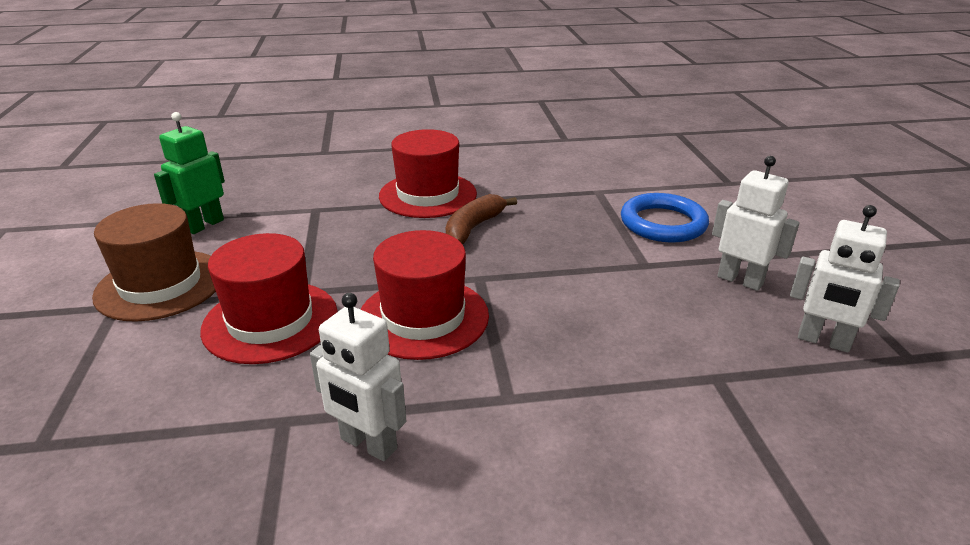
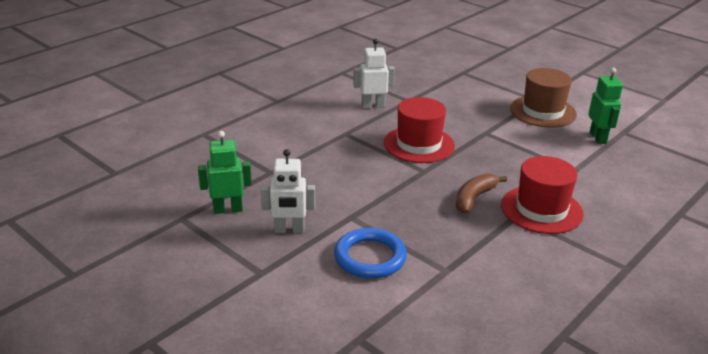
camera: 140 degrees right, 0 degrees up
(270, 321) = (473, 119): red hat -> none
(473, 227) = (474, 198): brown banana -> brown banana turned 135 degrees counterclockwise
(823, 341) = (228, 209): white robot -> green robot

